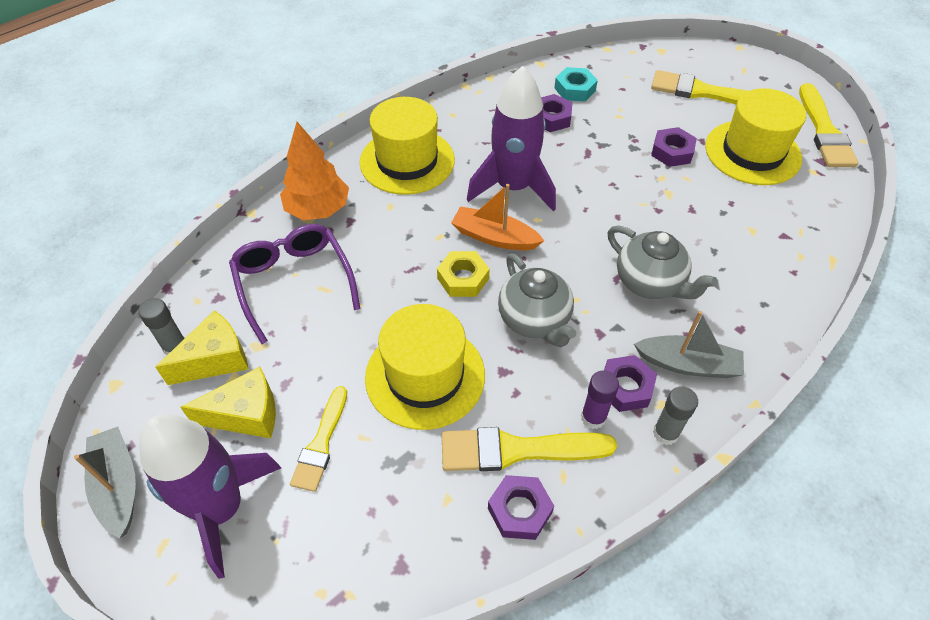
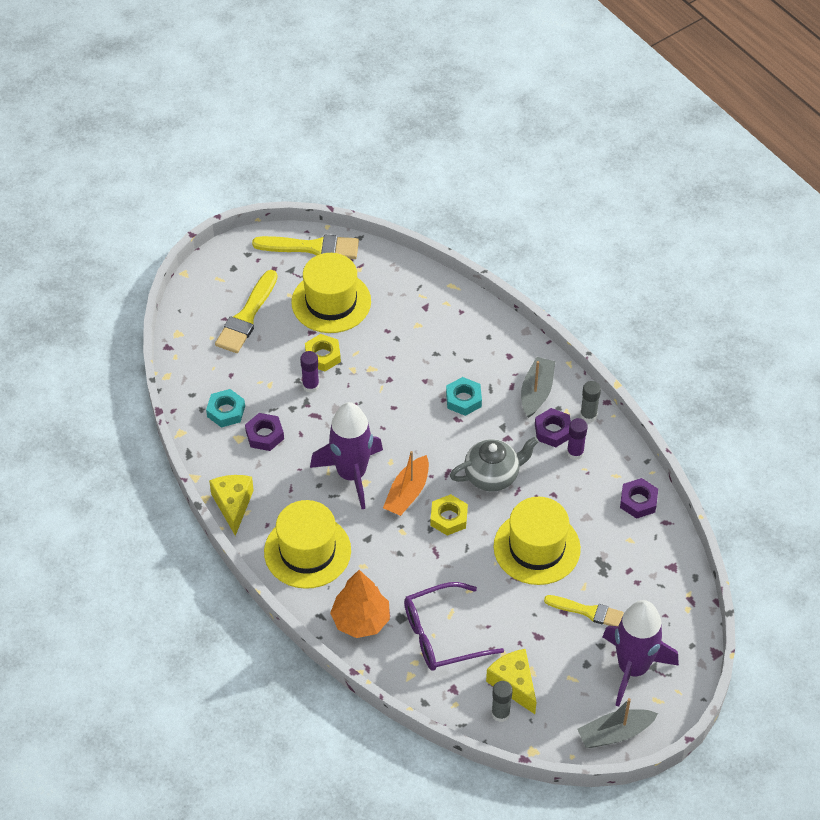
camera: 85 degrees left, 0 degrees up
(246, 414) = (562, 659): yellow cheese -> yellow cheese (233, 505)
(517, 450) = (597, 498): yellow brush -> none
(627, 146) = (311, 386): none -> purple glue stick
(649, 283) = (463, 399): grey teapot -> turquoise nut
(672, 152) = (322, 356): purple nut -> yellow nut

